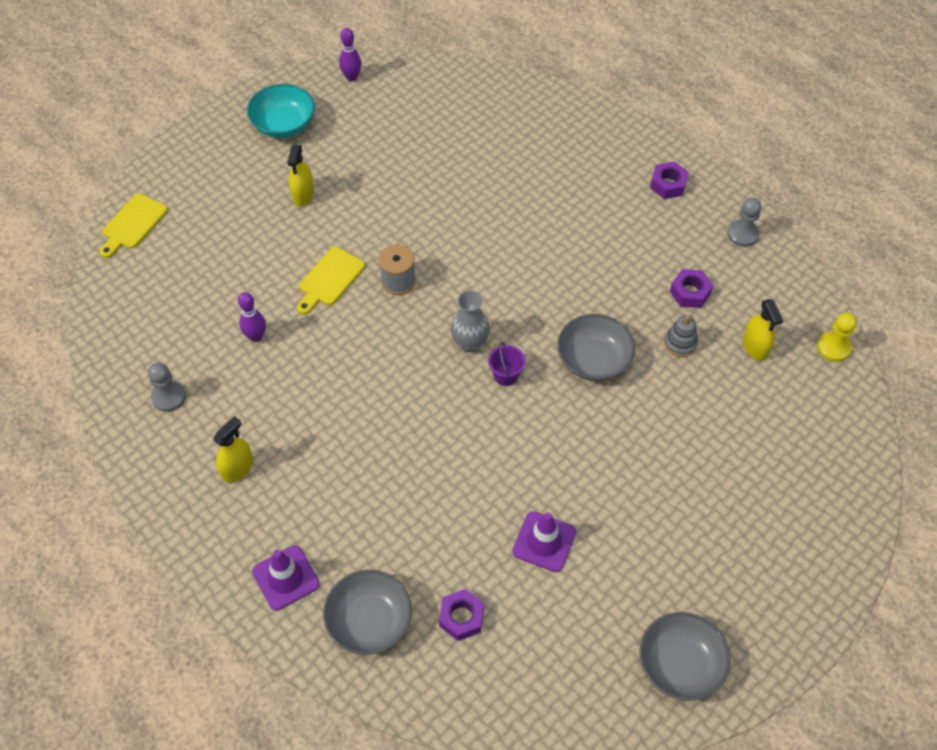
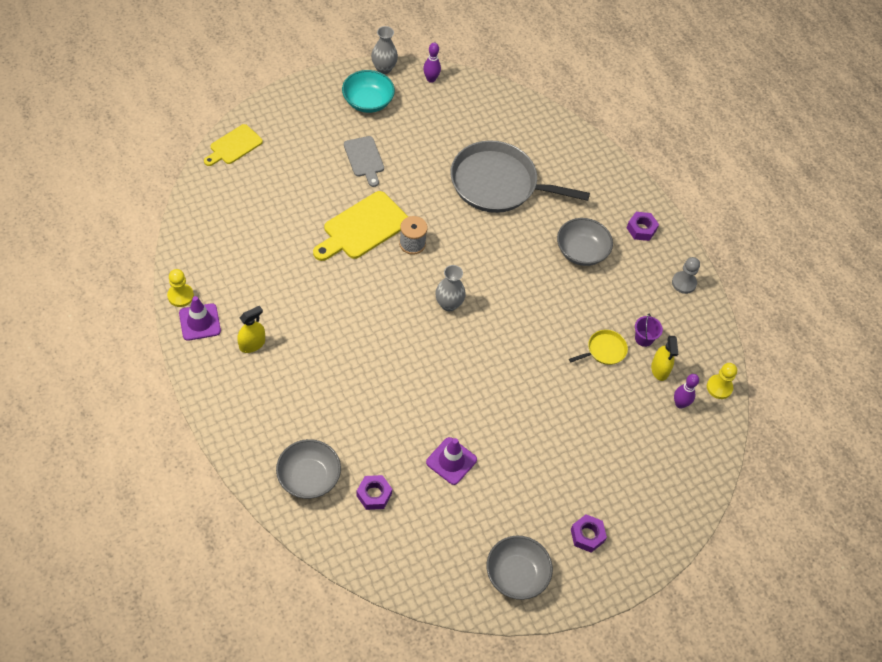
camera: 10 degrees right, 0 degrees up
(123, 433) = (180, 296): none -> yellow pawn
(169, 397) = (220, 279): grey pawn -> none
(256, 336) = (296, 254): purple bowling pin -> purple bowling pin (680, 404)
(286, 578) = (261, 430): purple traffic cone -> purple traffic cone (200, 322)
(290, 80) = (384, 68): none -> grey vase
(303, 194) = (364, 159): yellow spray bottle -> grey cutting board
(329, 279) = (362, 228): yellow cutting board -> yellow cutting board, size x1.60
(477, 179) = (498, 184): none -> grey pan
(505, 375) = (466, 335): purple bucket -> purple bucket (644, 338)
(593, 360) = (535, 343): grey bowl -> grey bowl (581, 251)
(680, 343) = (604, 350): grey stacking toy -> yellow pan
(690, 292) = (626, 315): purple nut -> purple nut (587, 535)

